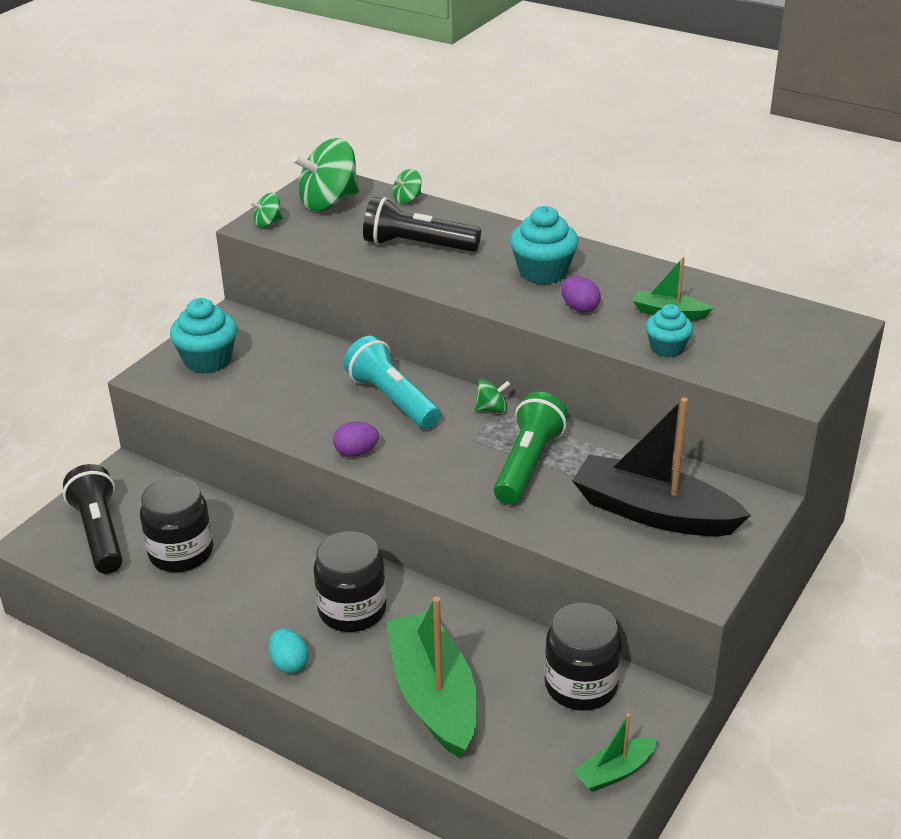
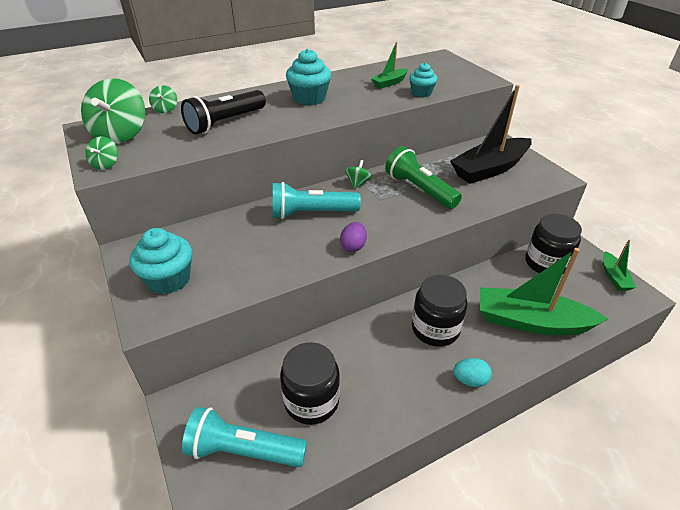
camera: 60 degrees left, 5 degrees up
(100, 533) = (243, 450): black flashlight -> turquoise flashlight
(579, 308) = (358, 101): purple egg -> none

